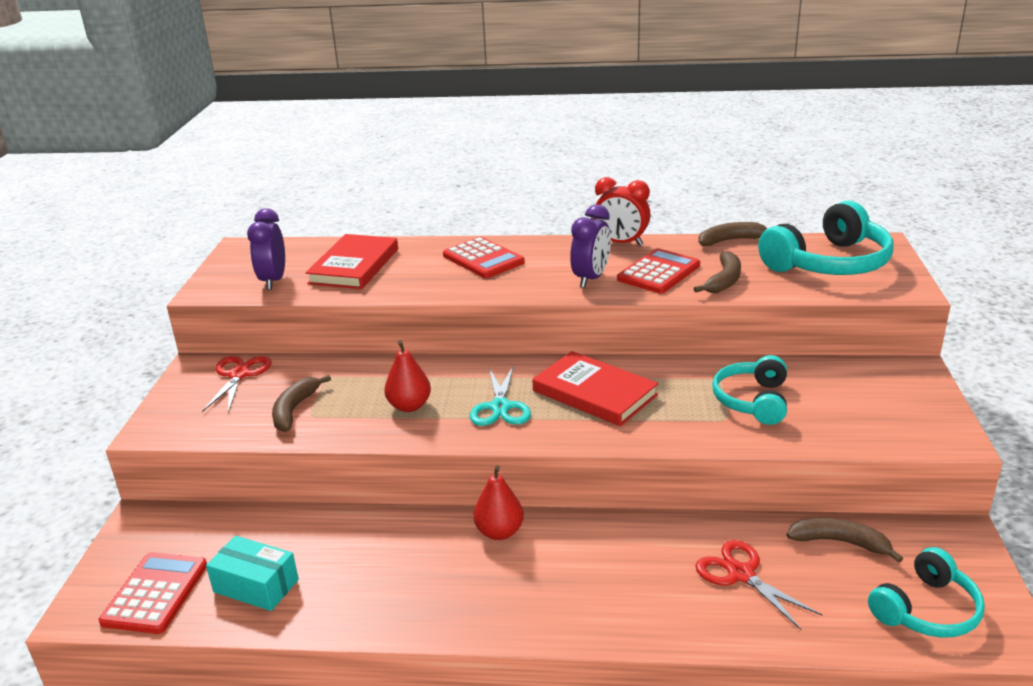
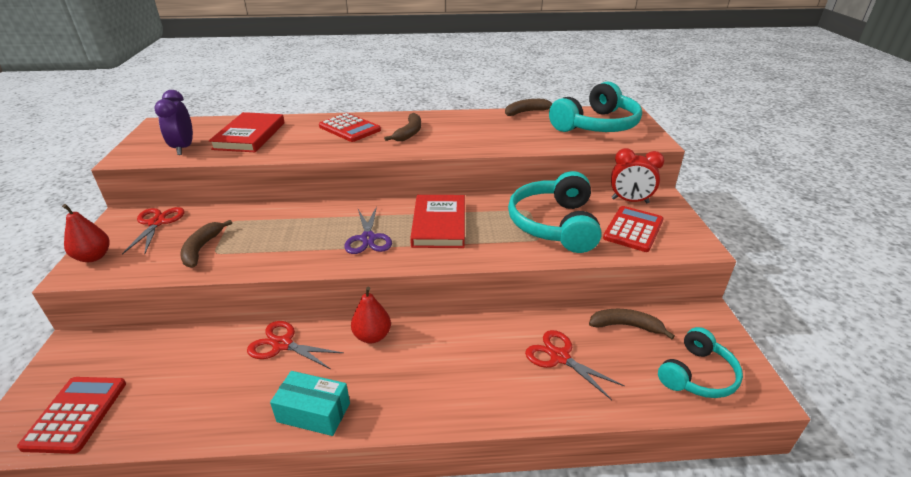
camera: 10 degrees left, 5 degrees up
(256, 586) = (168, 399): turquoise box -> turquoise box (313, 412)
(388, 534) = (282, 344): none -> red scissors
(409, 406) = (296, 241): red pear -> red pear (93, 257)
(500, 407) = (368, 238): turquoise scissors -> purple scissors
(591, 279) = (431, 140): purple clock -> none
(594, 393) = (439, 224): red book -> red book turned 60 degrees clockwise
(621, 243) = (450, 115): red clock -> red clock (630, 201)
(658, 272) = (479, 134): red calculator -> red calculator (633, 229)
(724, 280) = (527, 139): brown banana -> brown banana (409, 133)
(752, 401) = (554, 224): turquoise headphones -> turquoise headphones, size x1.60

